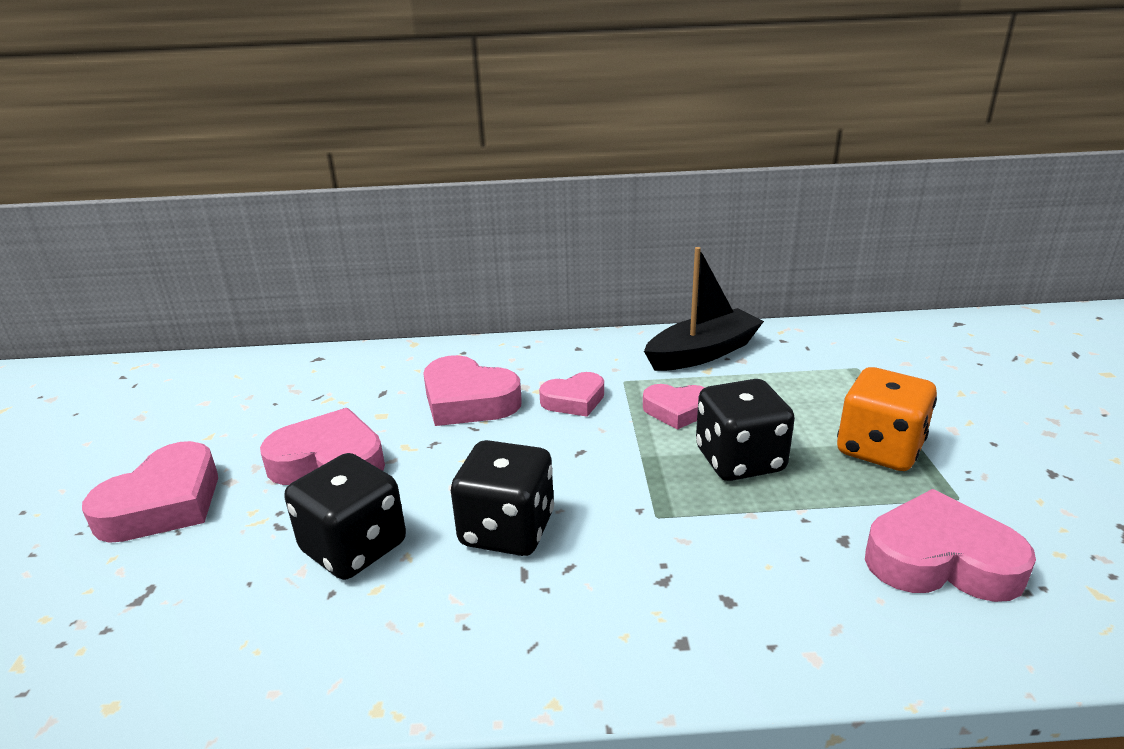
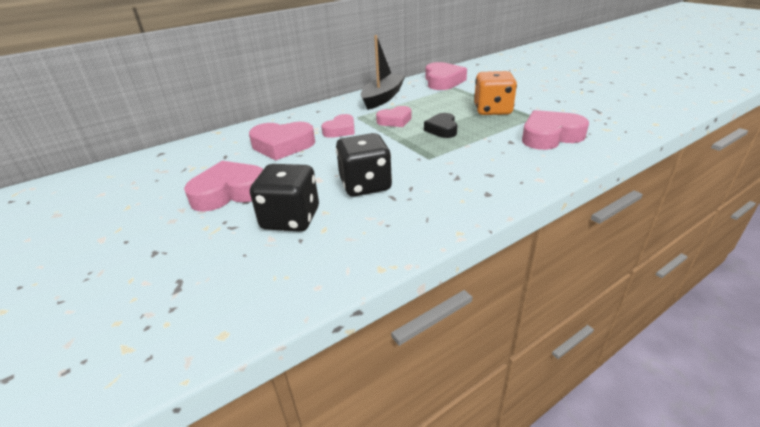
camera: 30 degrees left, 5 degrees up
(164, 503) = (136, 244): pink heart -> pink heart (443, 81)
(739, 460) = (442, 129): black dice -> black heart

